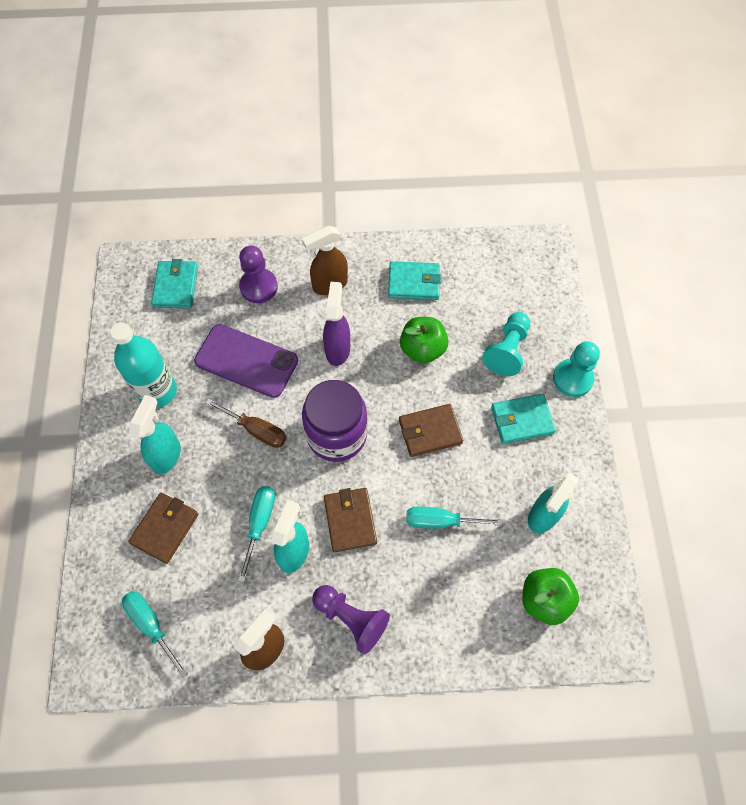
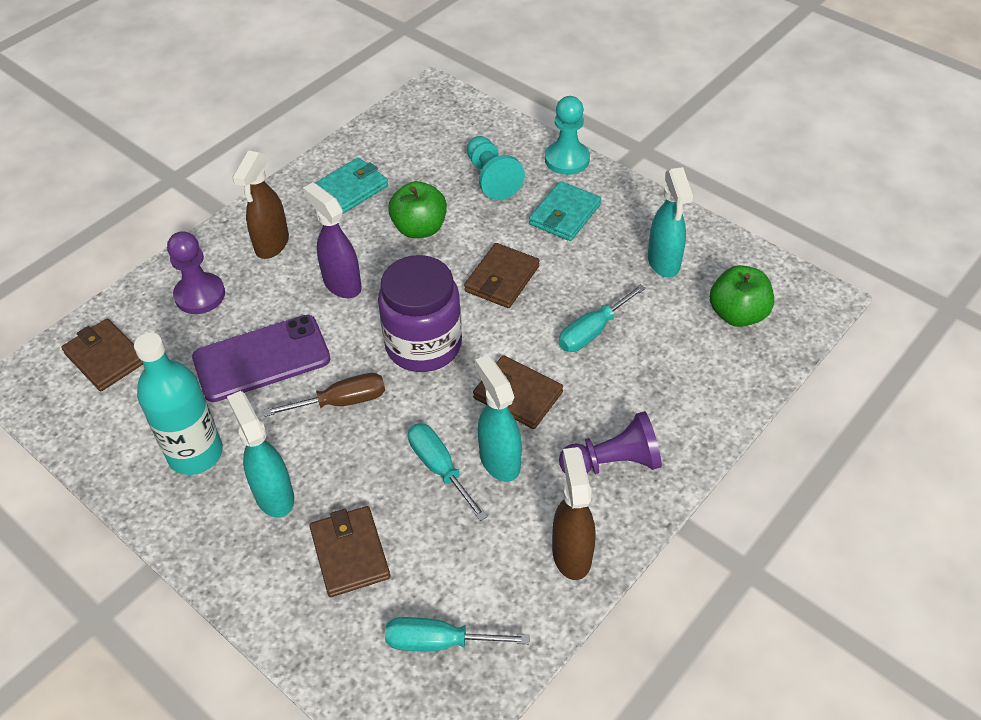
camera: 45 degrees left, 15 degrees down
(176, 286) = (106, 357): turquoise wallet -> brown wallet

